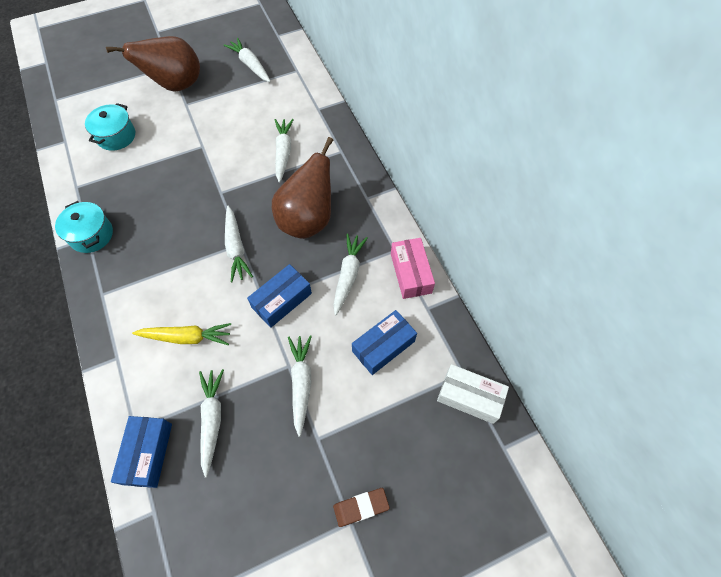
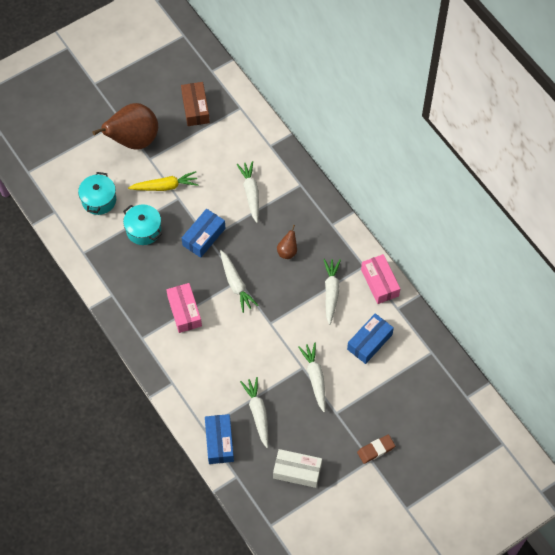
camera: 10 degrees left, 0 degrees up
(91, 235) = (114, 292): turquoise pot -> turquoise pot (143, 230)
(164, 270) = (184, 311): none -> pink box
(187, 337) = (220, 359): yellow carrot -> yellow carrot (165, 186)
(250, 65) = (195, 108): white carrot -> brown box
(281, 300) = (284, 320): blue box -> blue box (204, 237)
(307, 220) = (287, 251): brown pear -> brown pear, size x0.43
(469, 397) = (438, 367): white box -> white box (297, 471)

